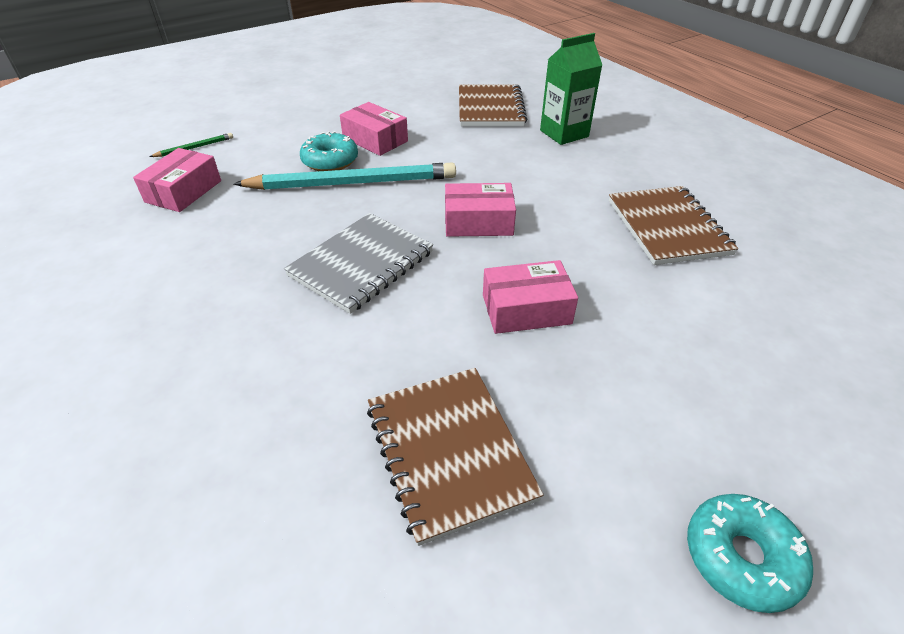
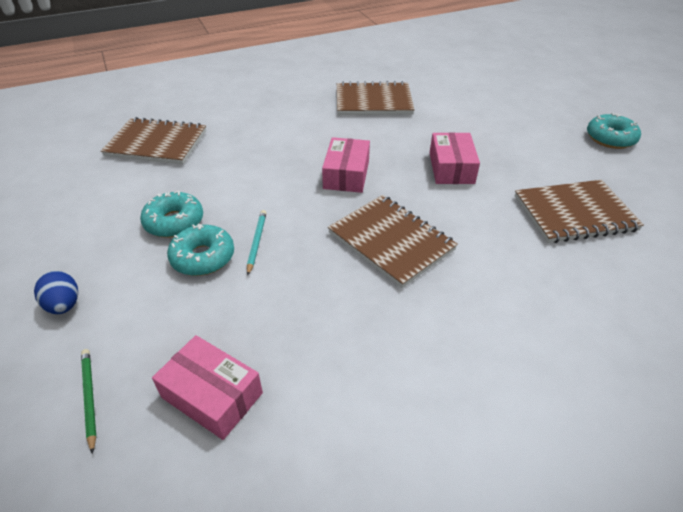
camera: 80 degrees left, 0 degrees up
(278, 119) = (64, 305): none -> blue egg
(352, 183) = (256, 242): turquoise pencil -> turquoise pencil, size x0.41
(361, 264) = (391, 241): grey notebook -> brown notebook
(375, 139) = (174, 222): pink box -> turquoise donut
(564, 133) = (230, 115): green carton -> none

